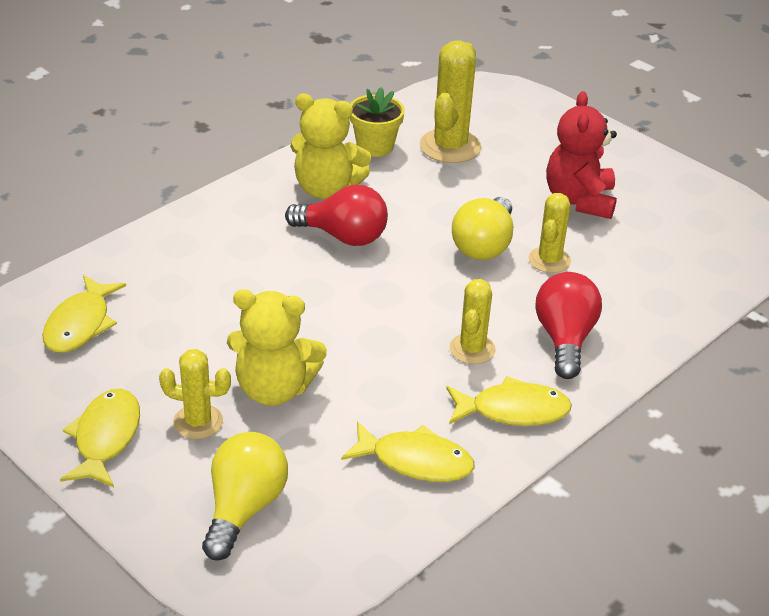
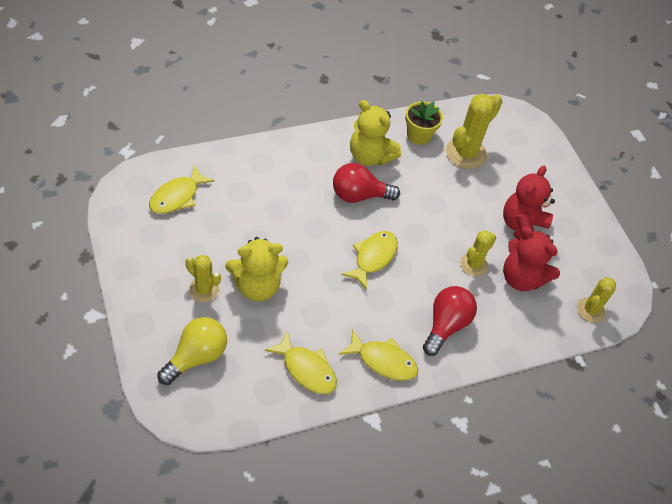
camera: 20 degrees right, 15 degrees up
(105, 438) = (150, 278): yellow fish -> yellow fish (373, 257)
(274, 389) = (257, 286): yellow teddy bear -> yellow teddy bear turned 45 degrees counterclockwise
(343, 236) = (359, 195): red light bulb -> red light bulb turned 135 degrees clockwise
(472, 349) = (386, 308): yellow cactus -> yellow cactus (590, 310)
(484, 245) = (440, 237): yellow light bulb -> none
(620, 254) = (521, 278): none -> red teddy bear

